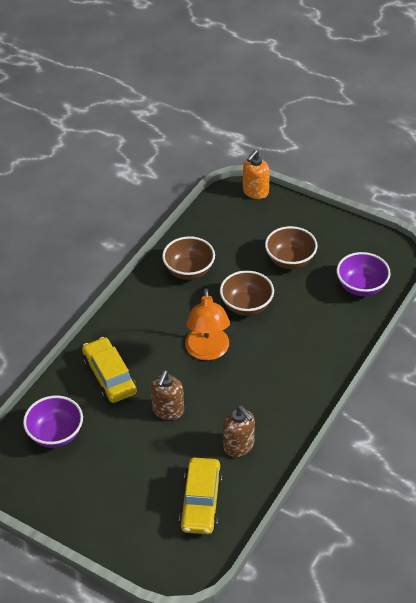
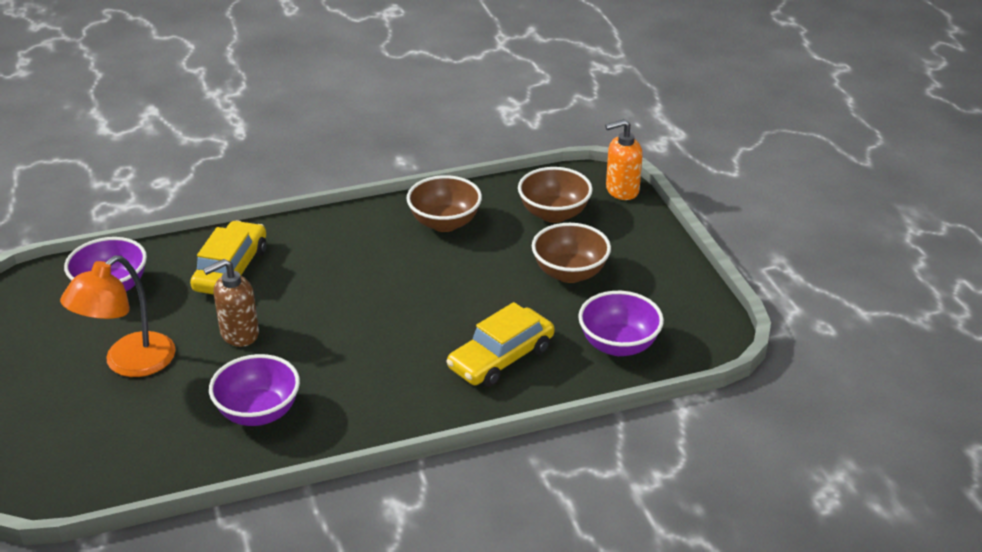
camera: 40 degrees right, 10 degrees down
(201, 502) = (145, 438): yellow car -> yellow car (501, 358)
(208, 351) = (356, 305): orange lamp -> orange lamp (129, 363)
(239, 446) = (258, 412): brown soap dispenser -> purple bowl
(246, 306) = (458, 288): brown bowl -> brown bowl (554, 214)

